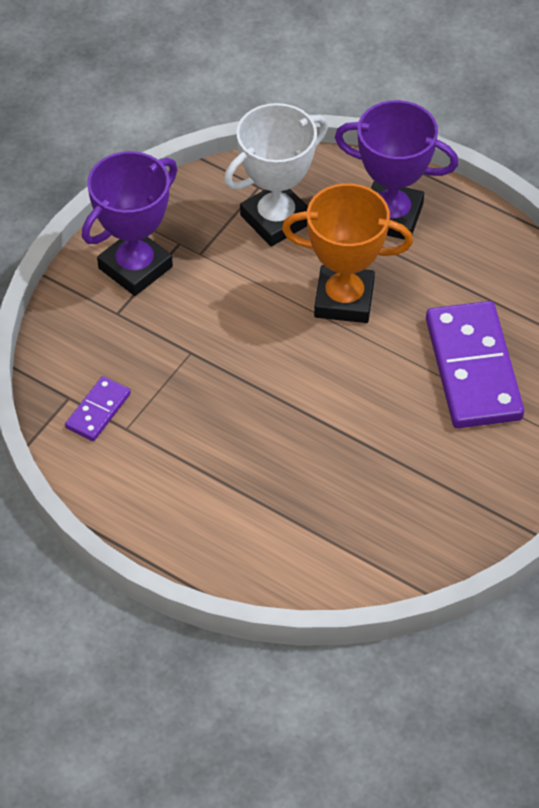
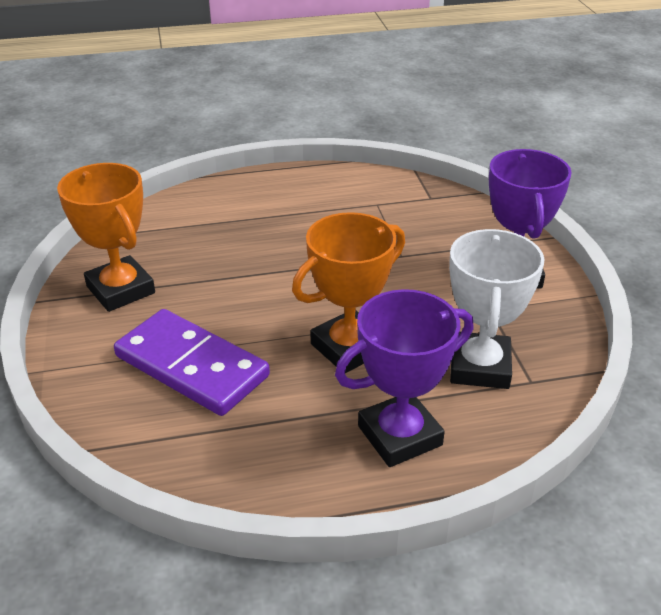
camera: 135 degrees right, 15 degrees down
(98, 411) = (405, 201): purple domino -> none
(461, 494) = (120, 290): none -> orange trophy

